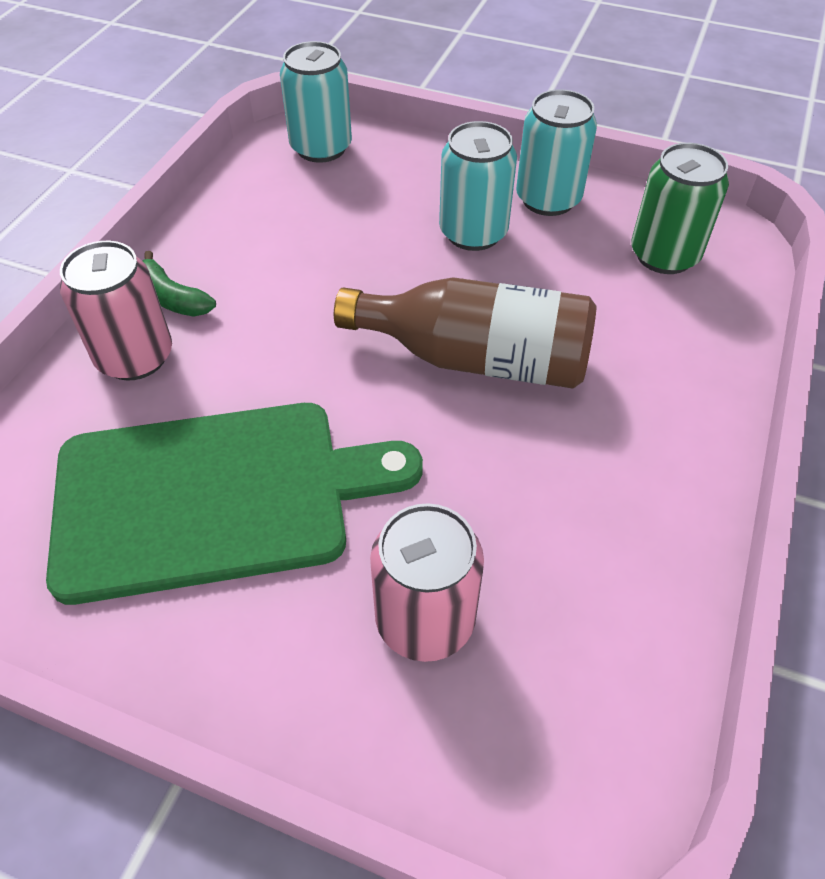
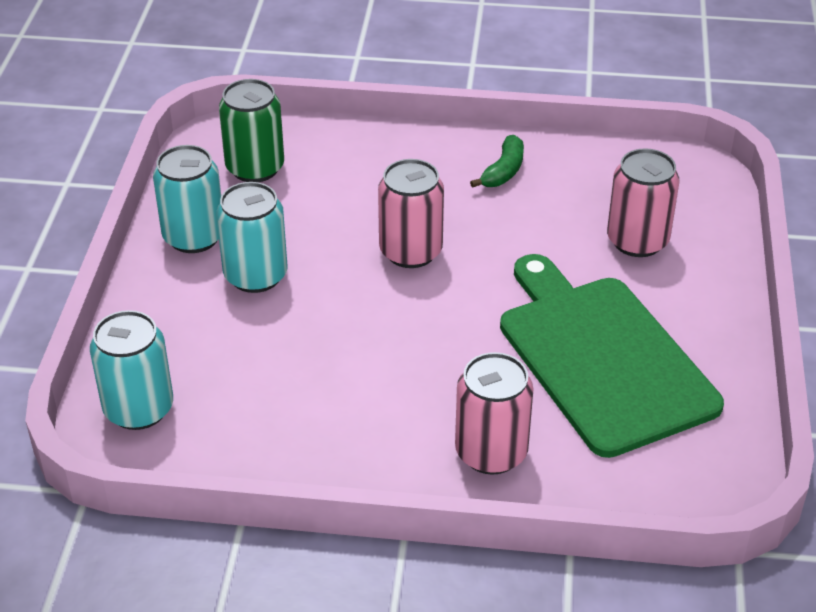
camera: 105 degrees left, 10 degrees down
(172, 298) = (409, 452): green banana -> green banana (503, 171)
(476, 358) = (410, 251): brown bottle -> pink can

